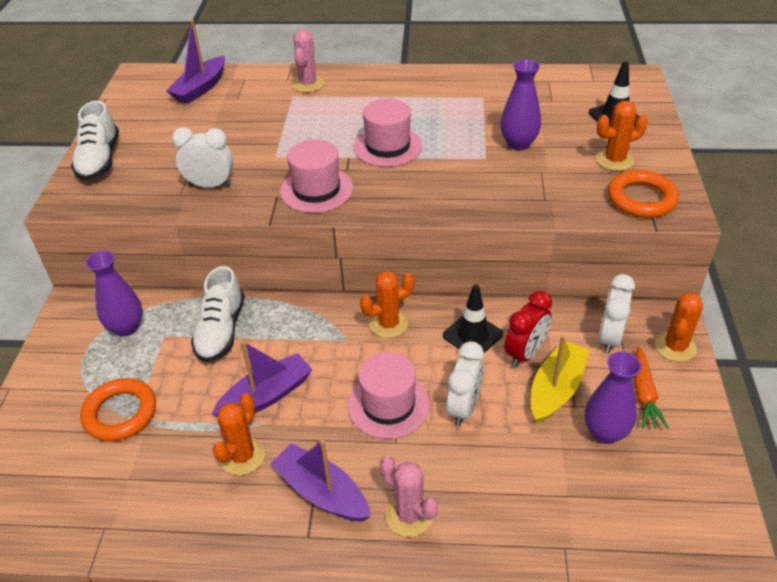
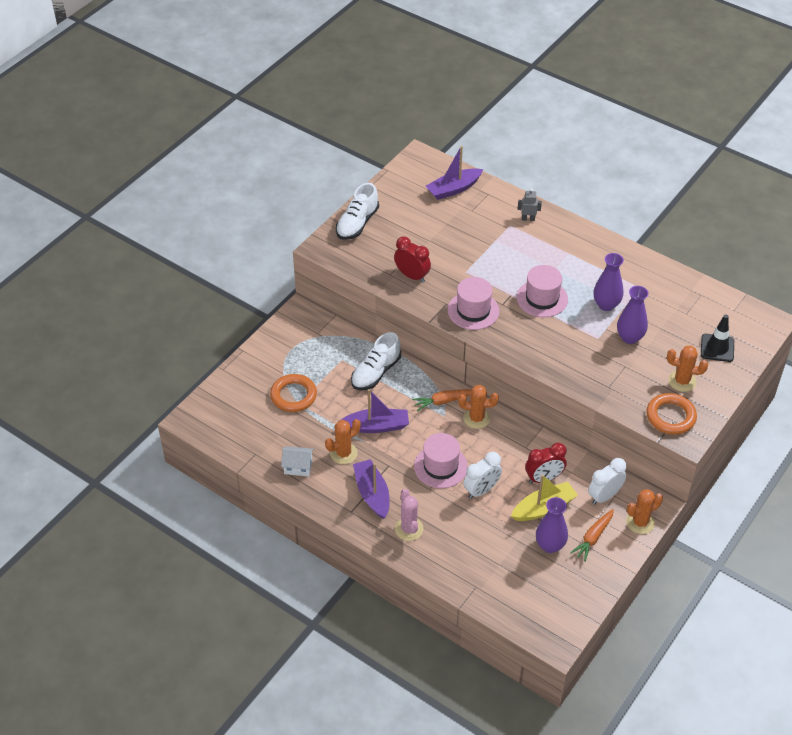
camera: 30 degrees right, 5 degrees up
(126, 327) = (323, 343): purple vase -> purple vase (606, 305)
(185, 512) = (298, 467): none -> white house
(210, 185) = (412, 276): white clock -> red clock
(308, 84) = (528, 219): pink cactus -> grey robot
(332, 324) = (443, 401): none -> orange carrot
(472, 335) = (521, 451): black traffic cone -> none

